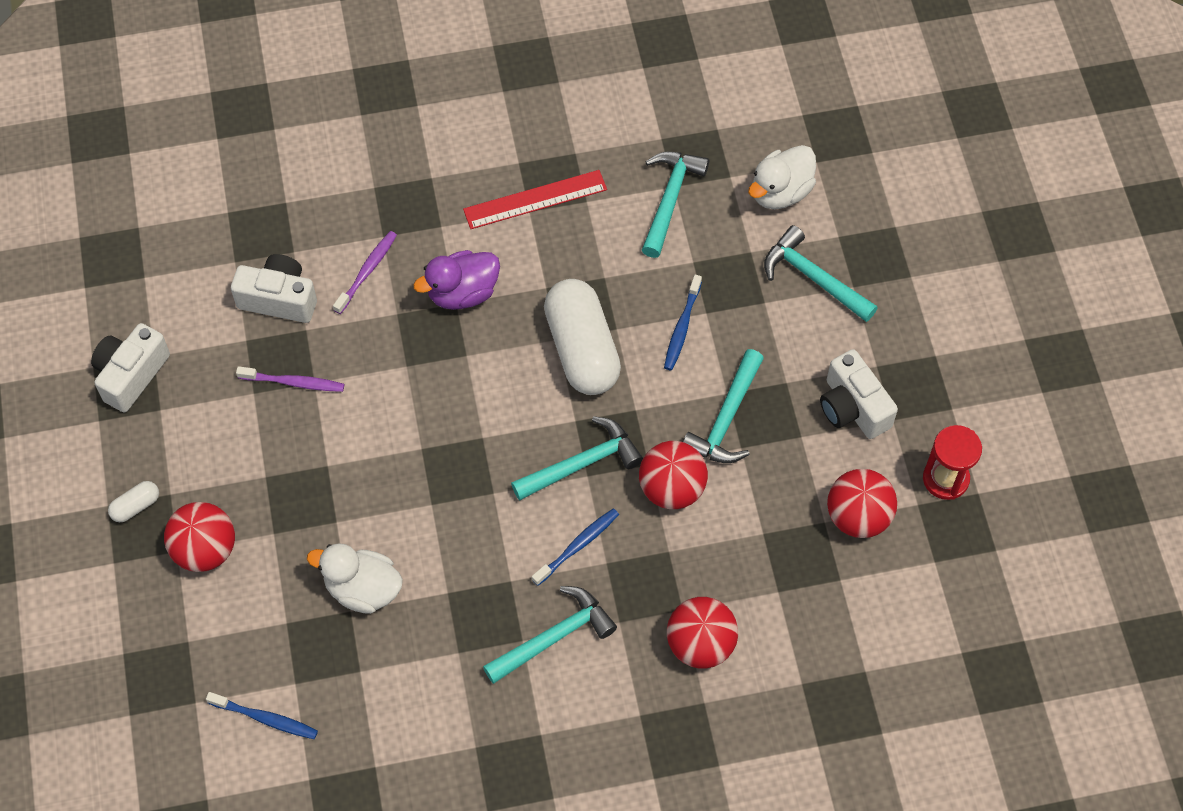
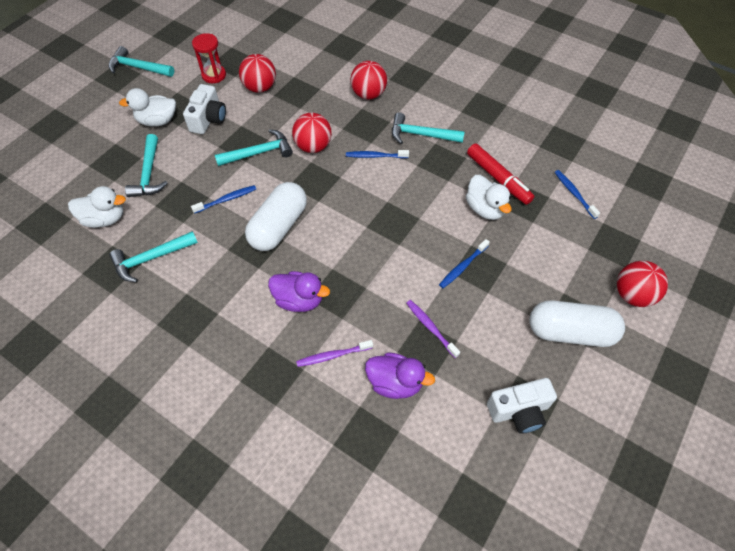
camera: 135 degrees left, 5 degrees down
(136, 506) = (570, 332): white capsule -> white capsule, size x2.38
(205, 550) = (548, 282): red ball -> red ball (632, 295)
(279, 299) = (395, 383): white camera -> purple duck
(321, 484) = (462, 266): none -> blue toothbrush
(385, 654) = (498, 178): none -> red marker
(535, 200) = (207, 317): red ruler -> none
(582, 464) = (337, 182): turquoise hammer -> turquoise hammer (138, 68)
(909, 348) = (157, 121): none -> white duck

